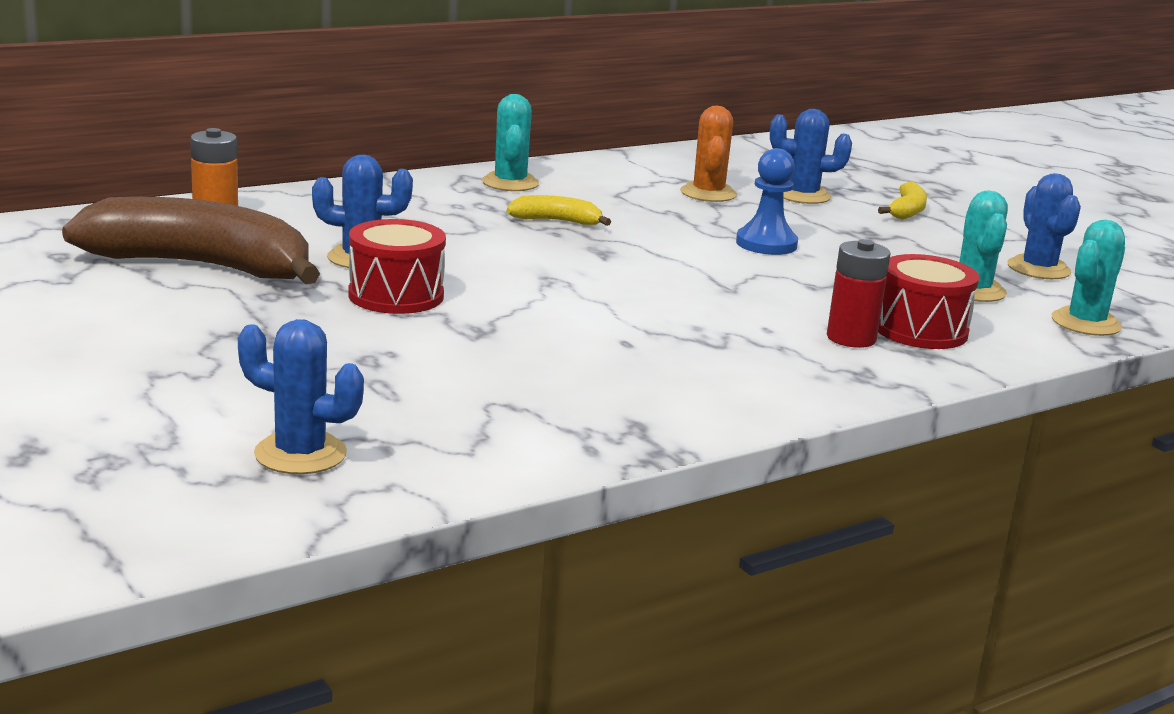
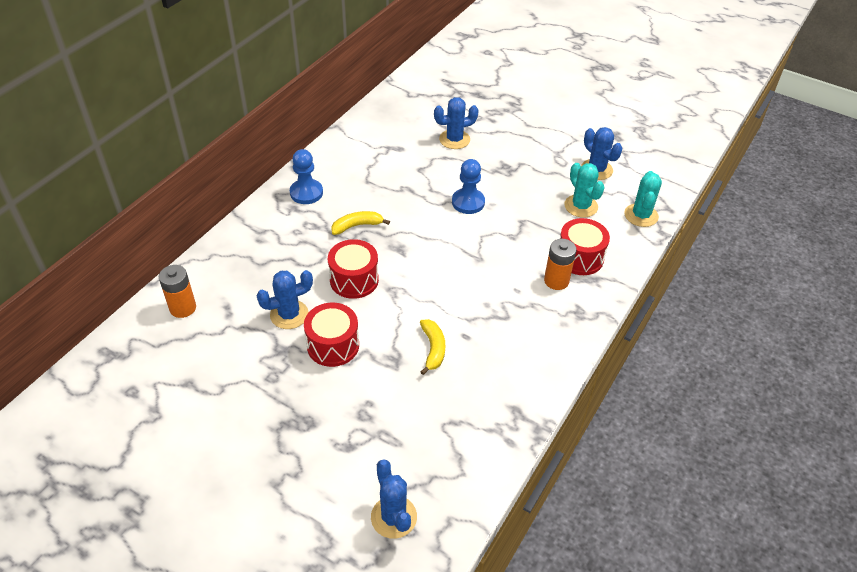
camera: 25 degrees left, 25 degrees up
(201, 266) = (216, 365): brown banana -> none
(300, 454) = (394, 517): blue cactus -> blue cactus turned 75 degrees clockwise
(497, 257) = (354, 280): none -> red drum
(510, 183) = (306, 193): turquoise cactus -> blue pawn
(708, 193) = (409, 158): orange cactus -> none
(851, 338) = (556, 281): red battery -> orange battery
(907, 211) = (510, 134): yellow banana -> yellow banana (433, 349)

